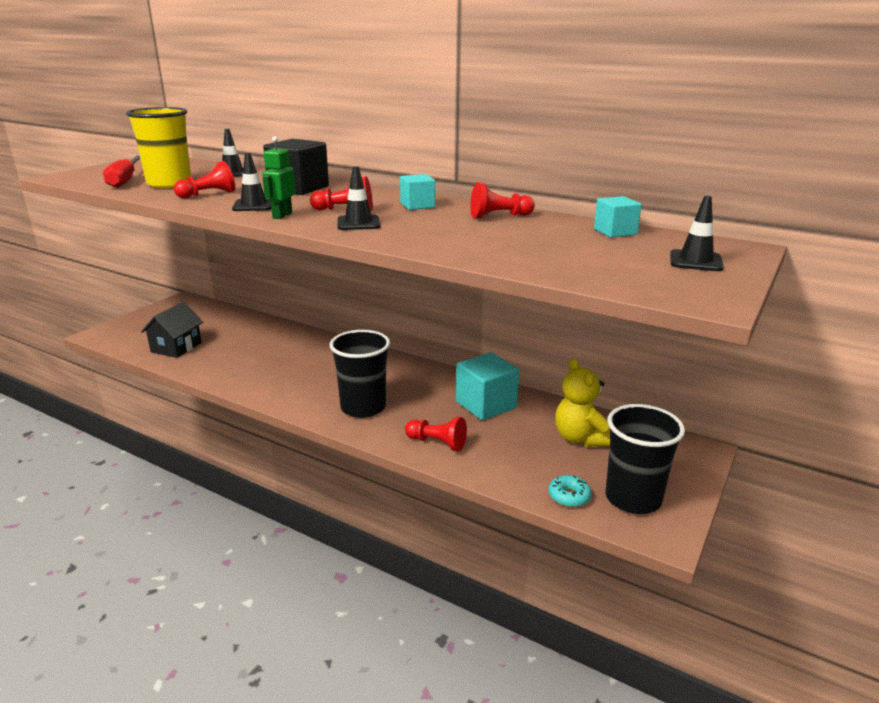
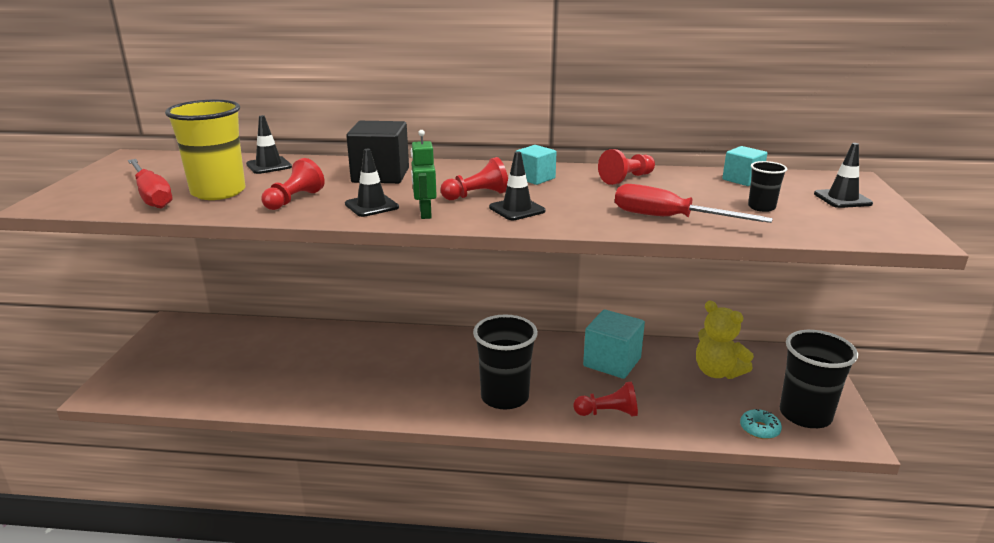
camera: 25 degrees left, 0 degrees up
(176, 347) = (227, 383): black house -> none
(479, 248) = (669, 218): none -> red screwdriver
(589, 254) = (761, 207): none -> black cup

